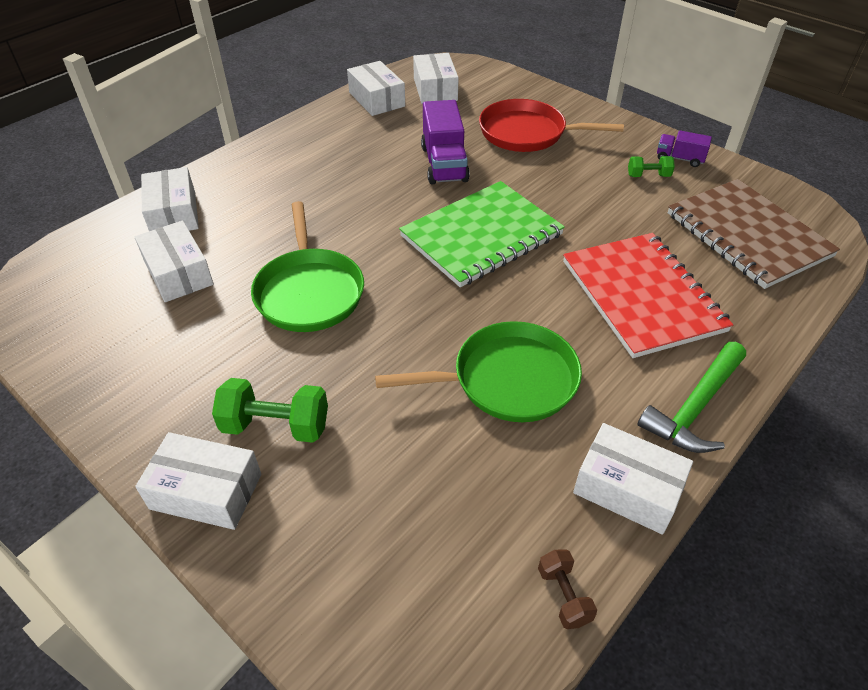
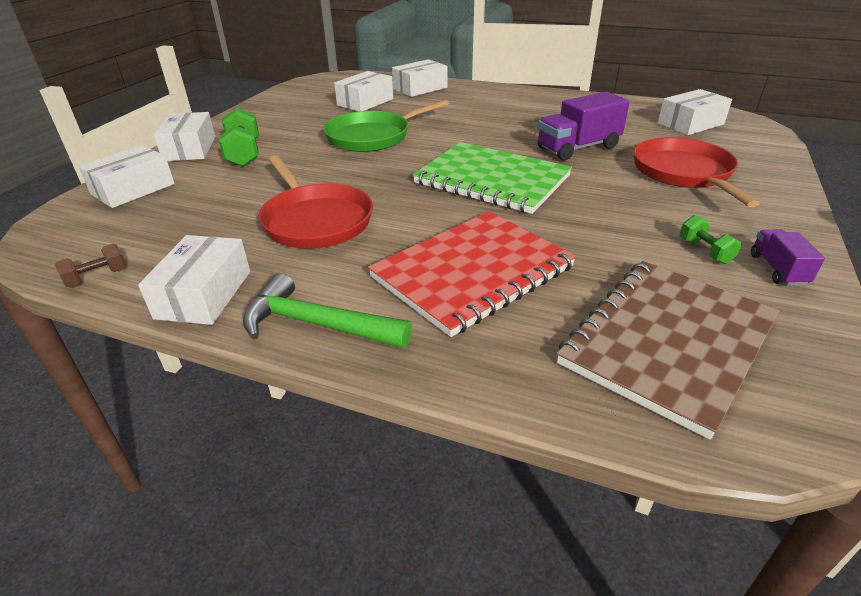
camera: 70 degrees right, 10 degrees down
(376, 99) = (636, 108): white box -> white box (133, 189)
(508, 379) = (316, 220): green pan -> red pan

